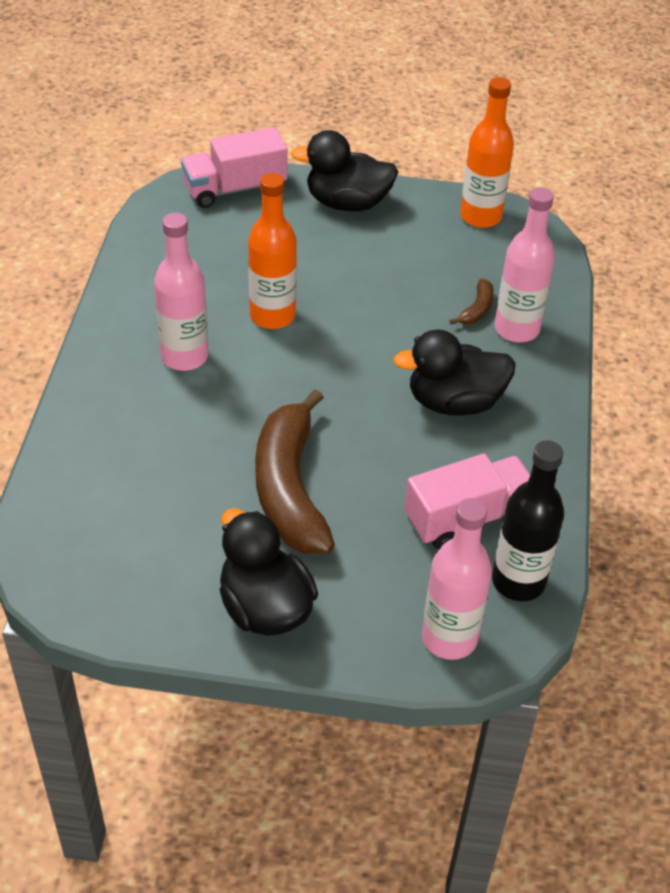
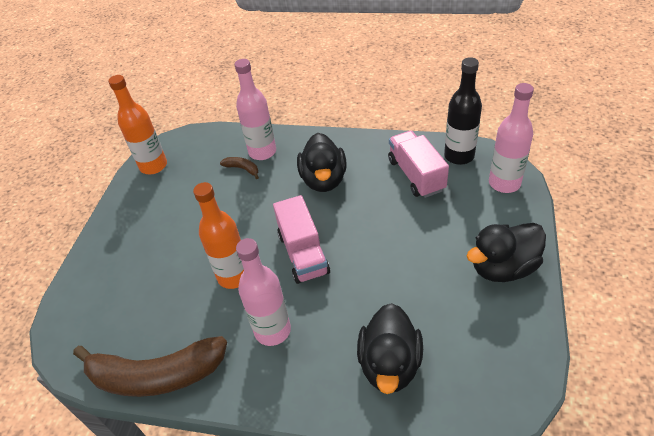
camera: 80 degrees left, 0 degrees up
(235, 188) = (77, 308): pink truck -> pink truck (303, 253)
(290, 488) = (402, 259): brown banana -> brown banana (156, 375)
(347, 203) = (118, 235): black duck -> black duck (390, 364)

